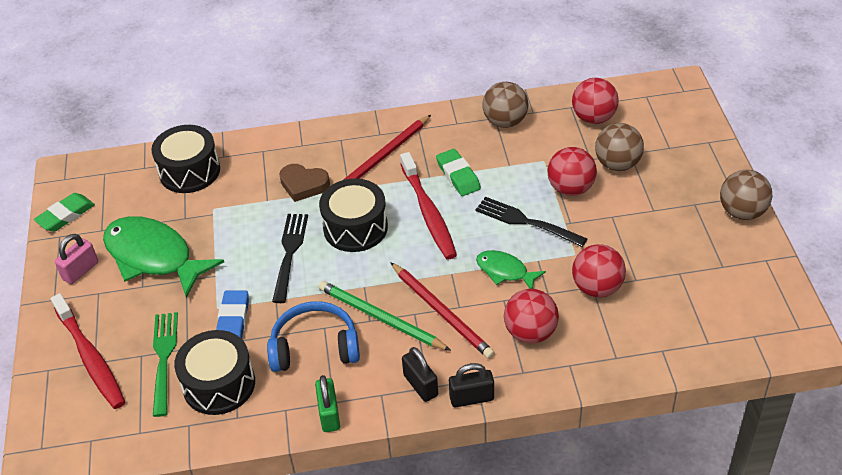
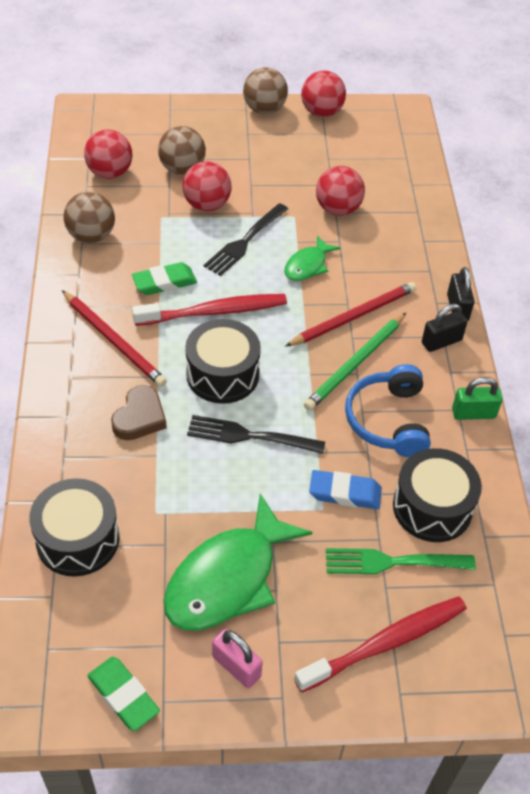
camera: 90 degrees left, 5 degrees up
(530, 332) = (385, 259): red ball -> red ball (321, 112)

